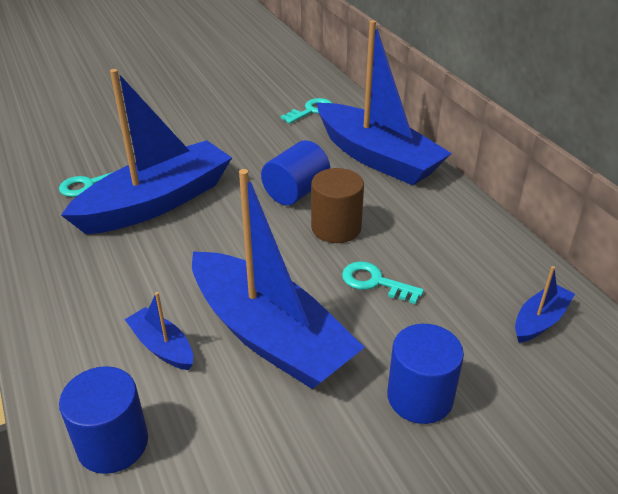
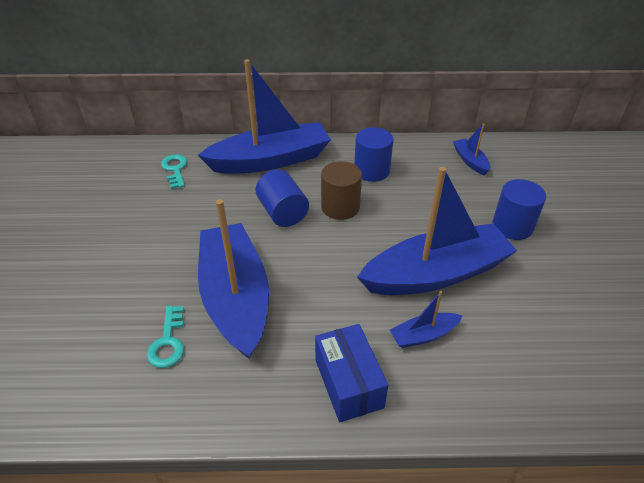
camera: 65 degrees left, 5 degrees up
(76, 305) = (348, 383): none -> blue box
(113, 443) = (510, 385): blue cylinder -> blue cylinder (371, 171)
(375, 282) = (407, 209): turquoise key -> none

